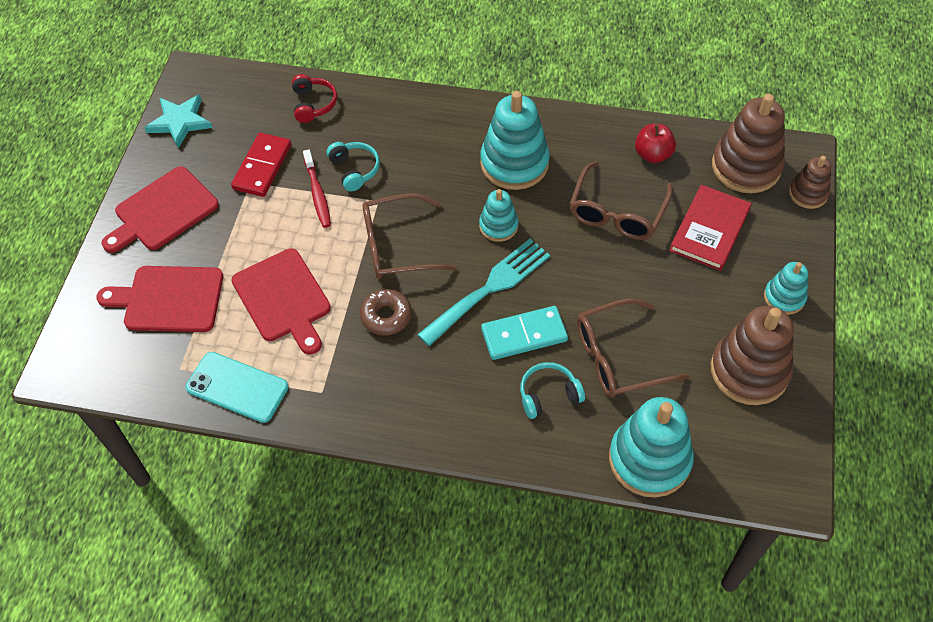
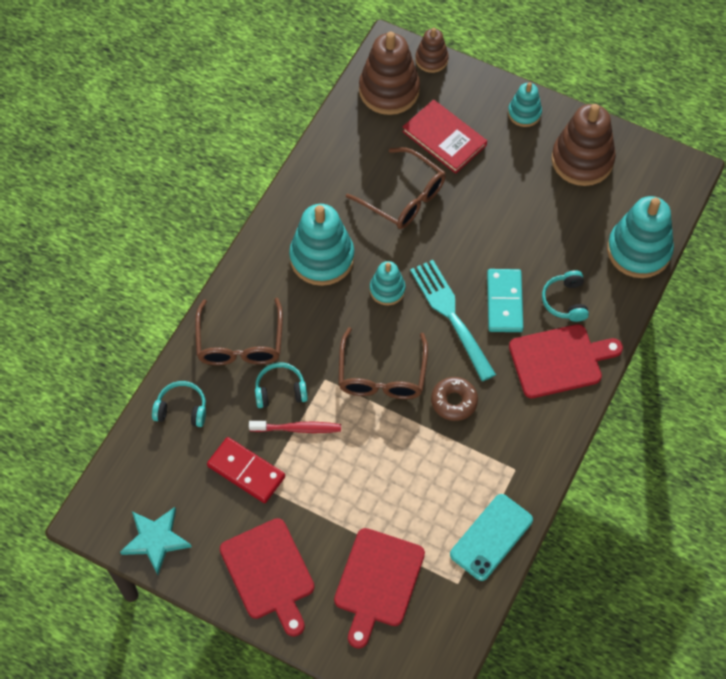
camera: 75 degrees left, 5 degrees up
(283, 299) = (409, 481): red cutting board -> red cutting board (559, 360)
(313, 104) = (182, 409): red headphones -> turquoise headphones
(618, 357) = (545, 242): brown glasses -> brown glasses (240, 343)
(653, 154) = (351, 151): red apple -> none

